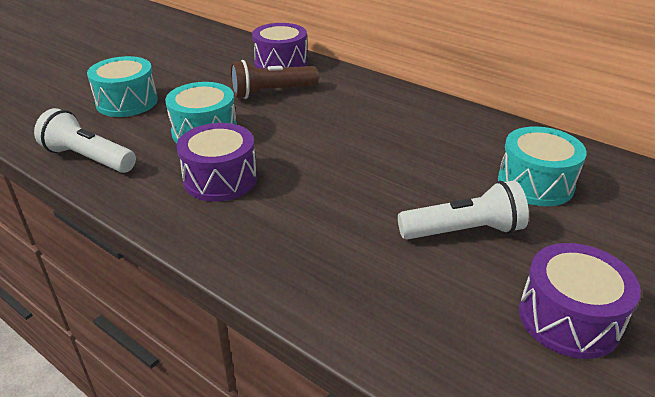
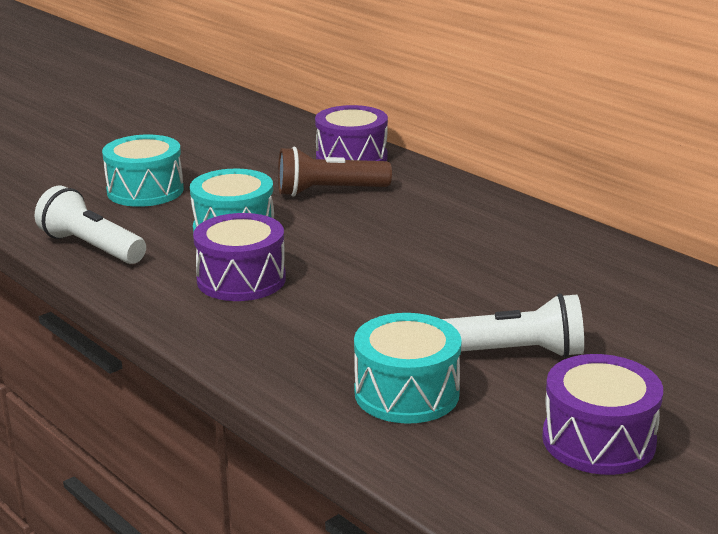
camera: 10 degrees right, 10 degrees down
(535, 183) = (629, 314): turquoise drum -> turquoise drum (406, 393)

